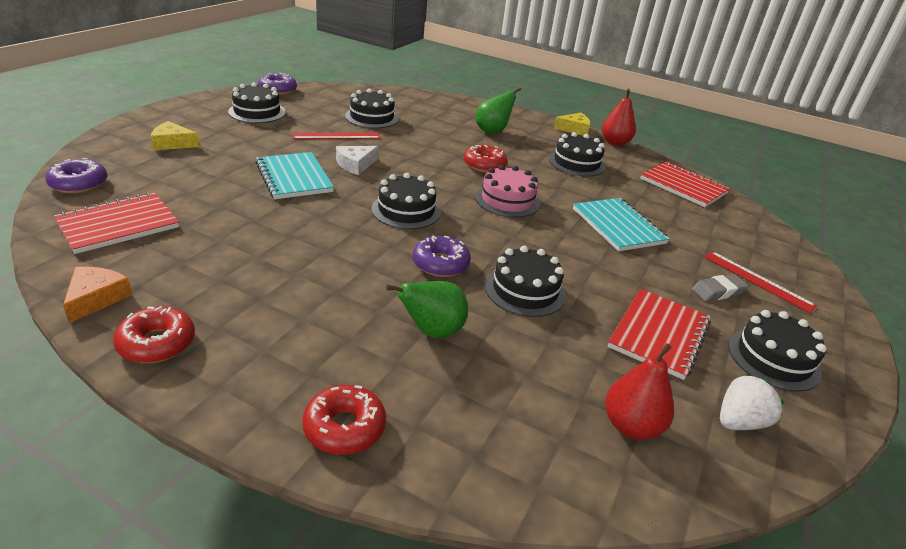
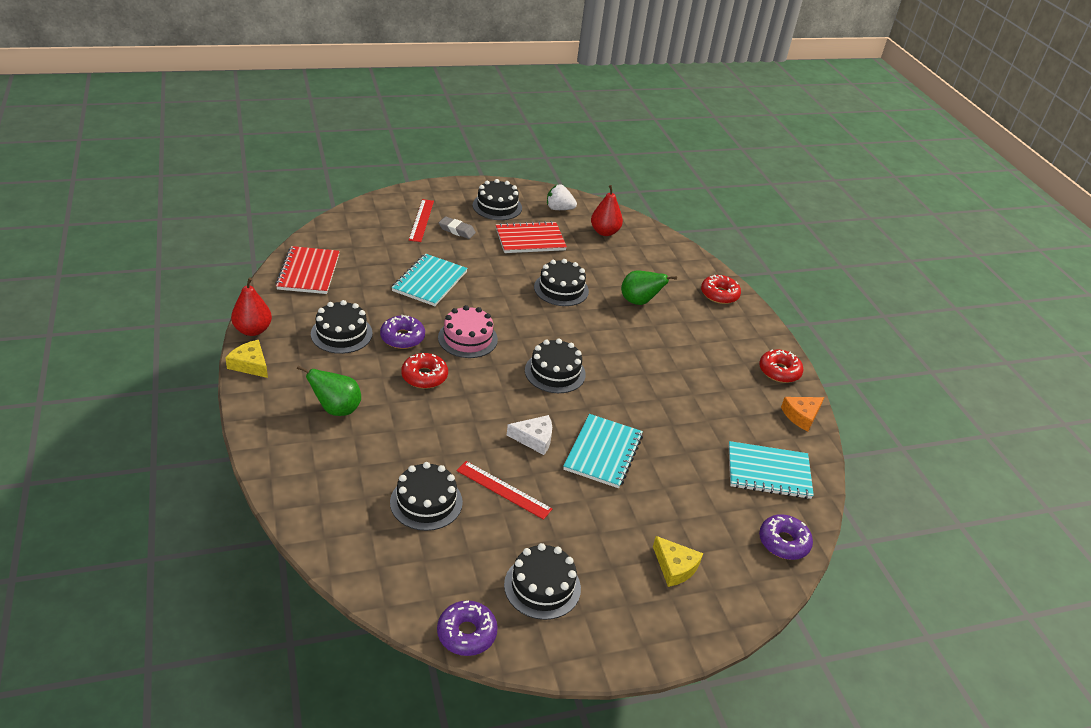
camera: 135 degrees left, 5 degrees up
(118, 225) = (768, 472): red notebook -> turquoise notebook
(440, 264) = (586, 327): purple donut -> purple donut (402, 337)

